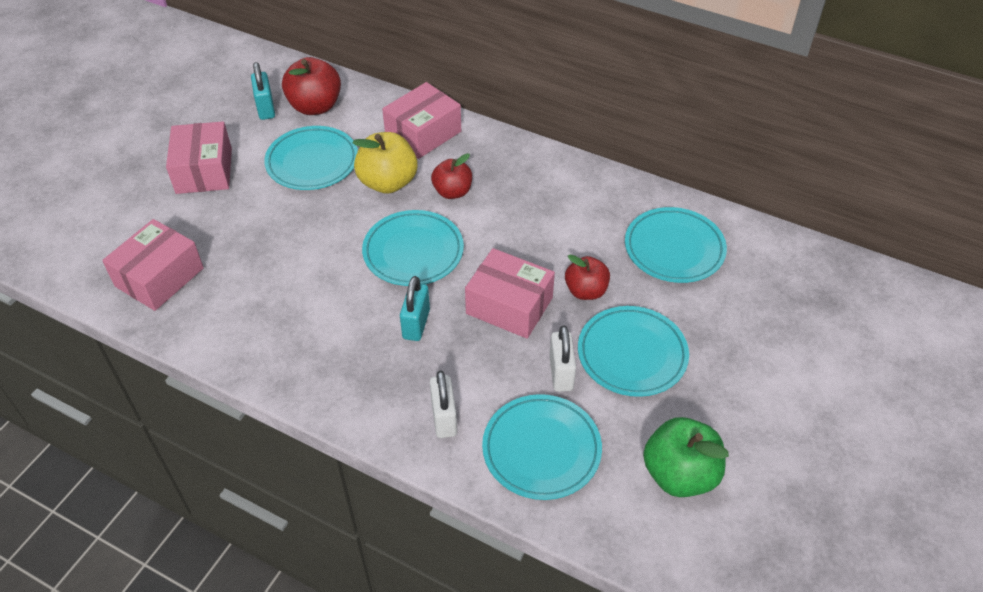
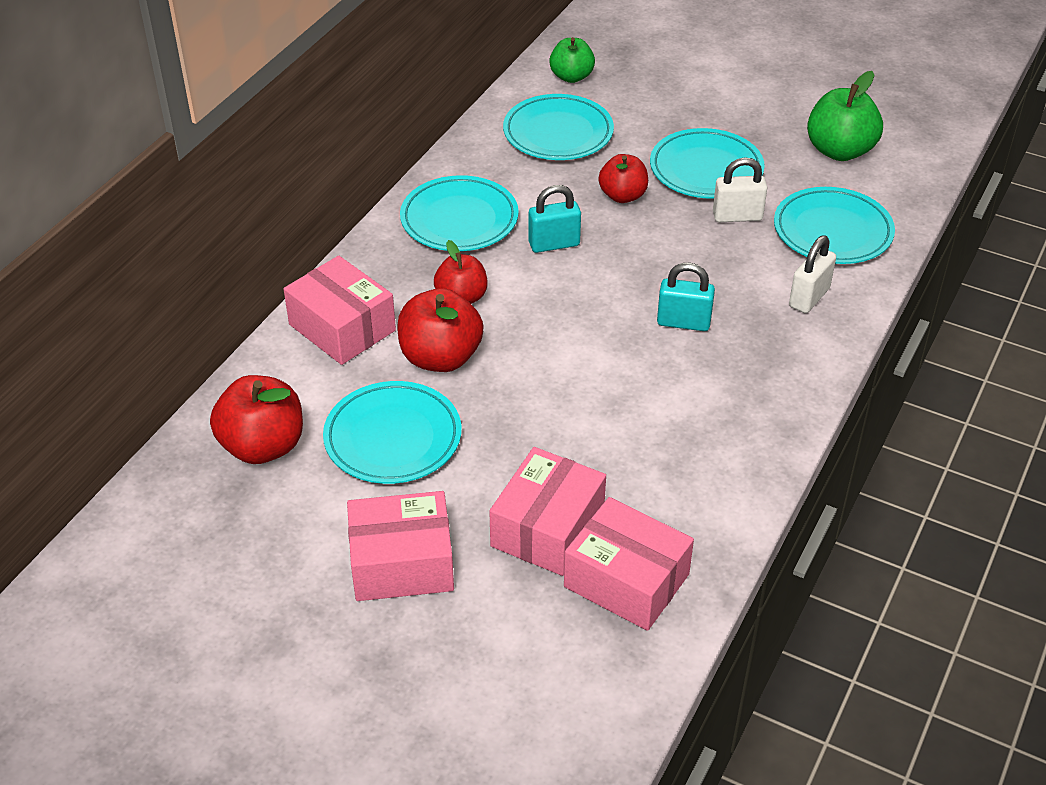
camera: 90 degrees left, 5 degrees down
(266, 108) = (258, 505): turquoise padlock -> turquoise padlock (554, 244)
(388, 182) = (440, 357): yellow apple -> red apple
(413, 252) = (569, 329): turquoise plate -> turquoise plate (459, 219)
(444, 418) = (809, 297): white padlock -> white padlock turned 45 degrees counterclockwise
(509, 305) = (649, 251): pink box -> pink box (547, 528)
(768, 260) = (571, 77): none -> green apple

